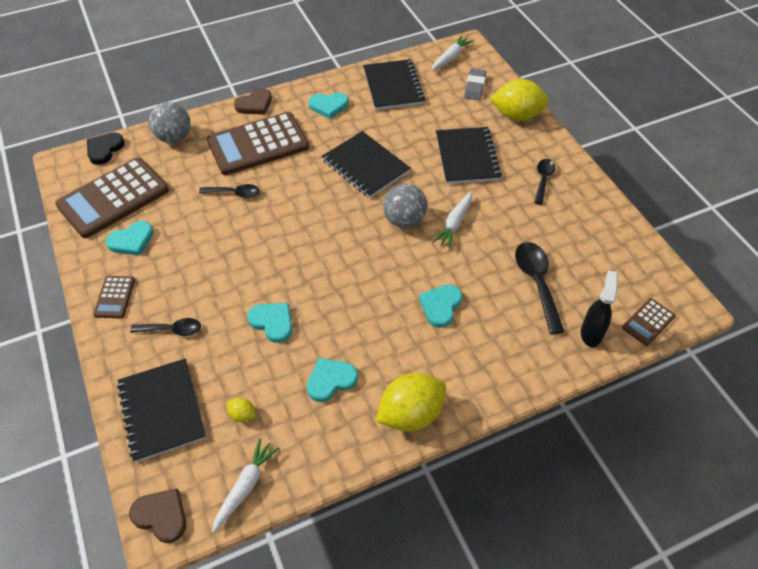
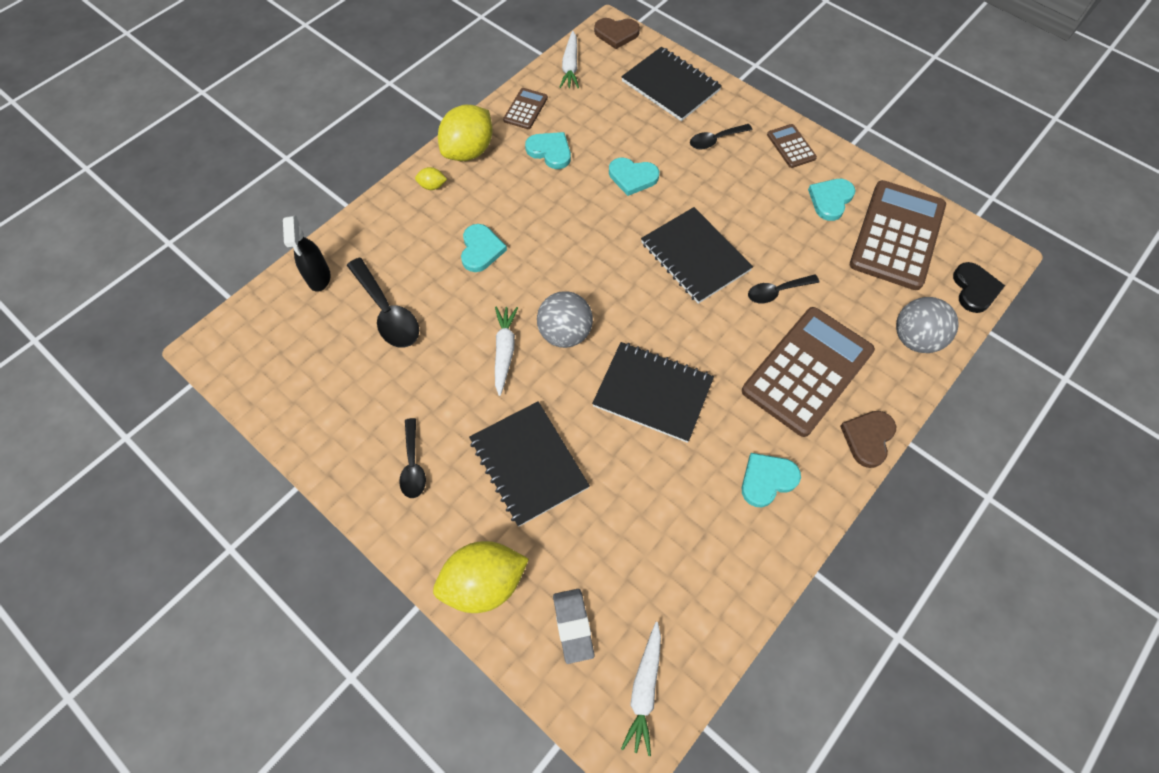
camera: 155 degrees right, 10 degrees up
(242, 415) = (605, 104): yellow lemon -> yellow lemon (432, 186)
(330, 380) = (550, 151): turquoise heart -> turquoise heart turned 90 degrees counterclockwise
(393, 86) = (700, 566): black notebook -> black notebook (695, 257)
(648, 322) = (259, 311): brown calculator -> brown calculator (525, 109)

